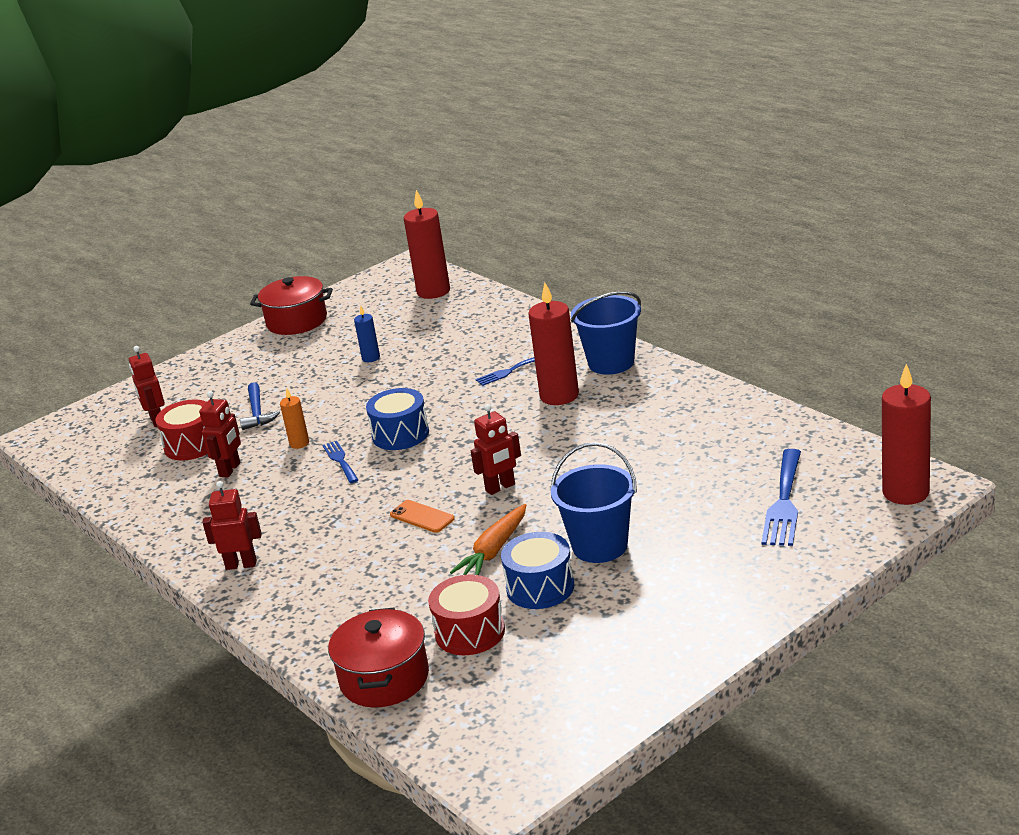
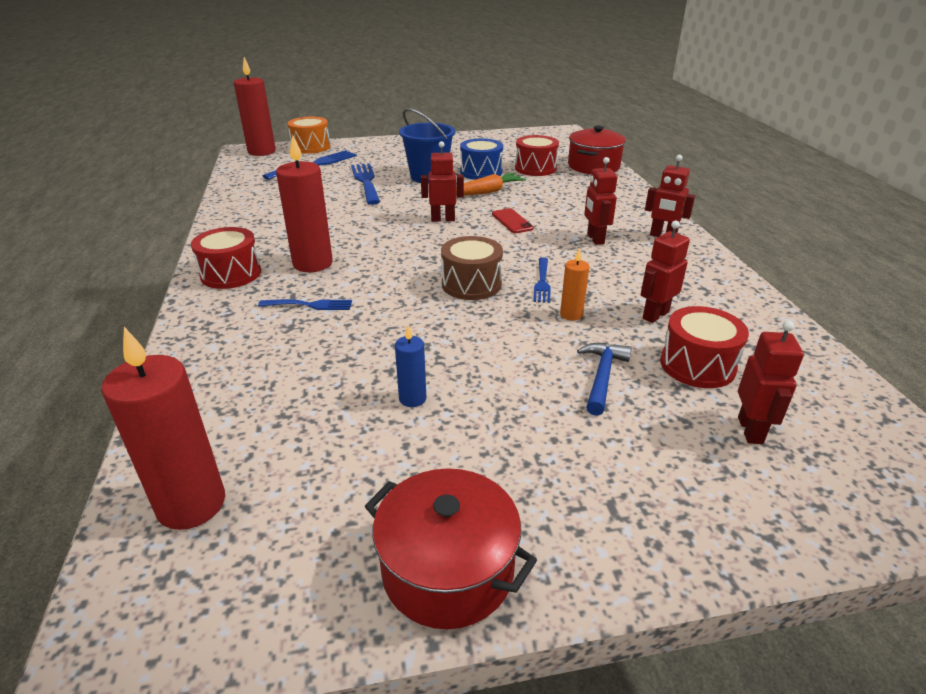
camera: 155 degrees left, 5 degrees up
(315, 529) = (595, 239): none -> red robot
(400, 434) = (471, 284): blue drum -> brown drum
(422, 517) = (512, 221): orange phone -> red phone
(611, 363) = (231, 274): blue bucket -> red drum
(666, 503) = (366, 181): none -> blue fork
(860, 533) = (311, 147): none -> orange drum

